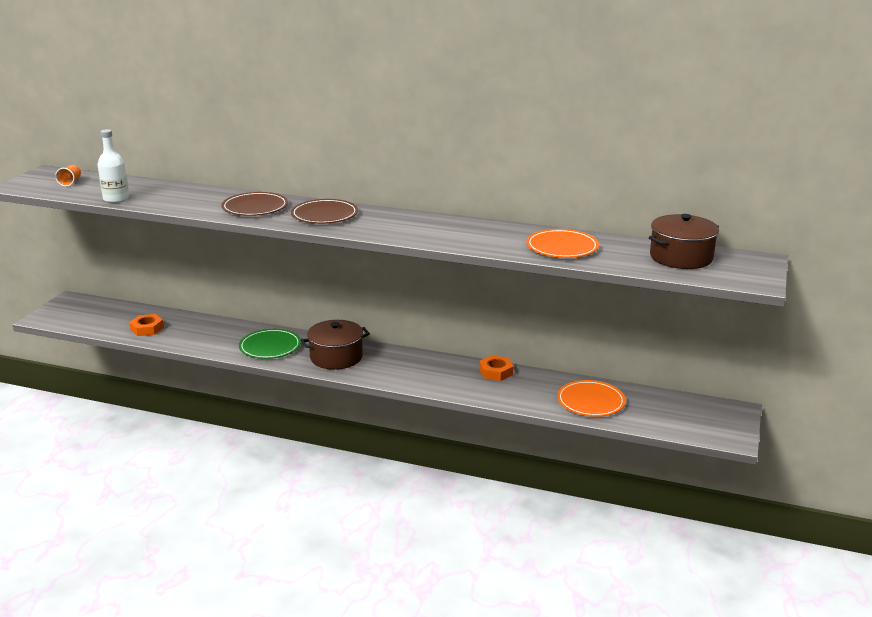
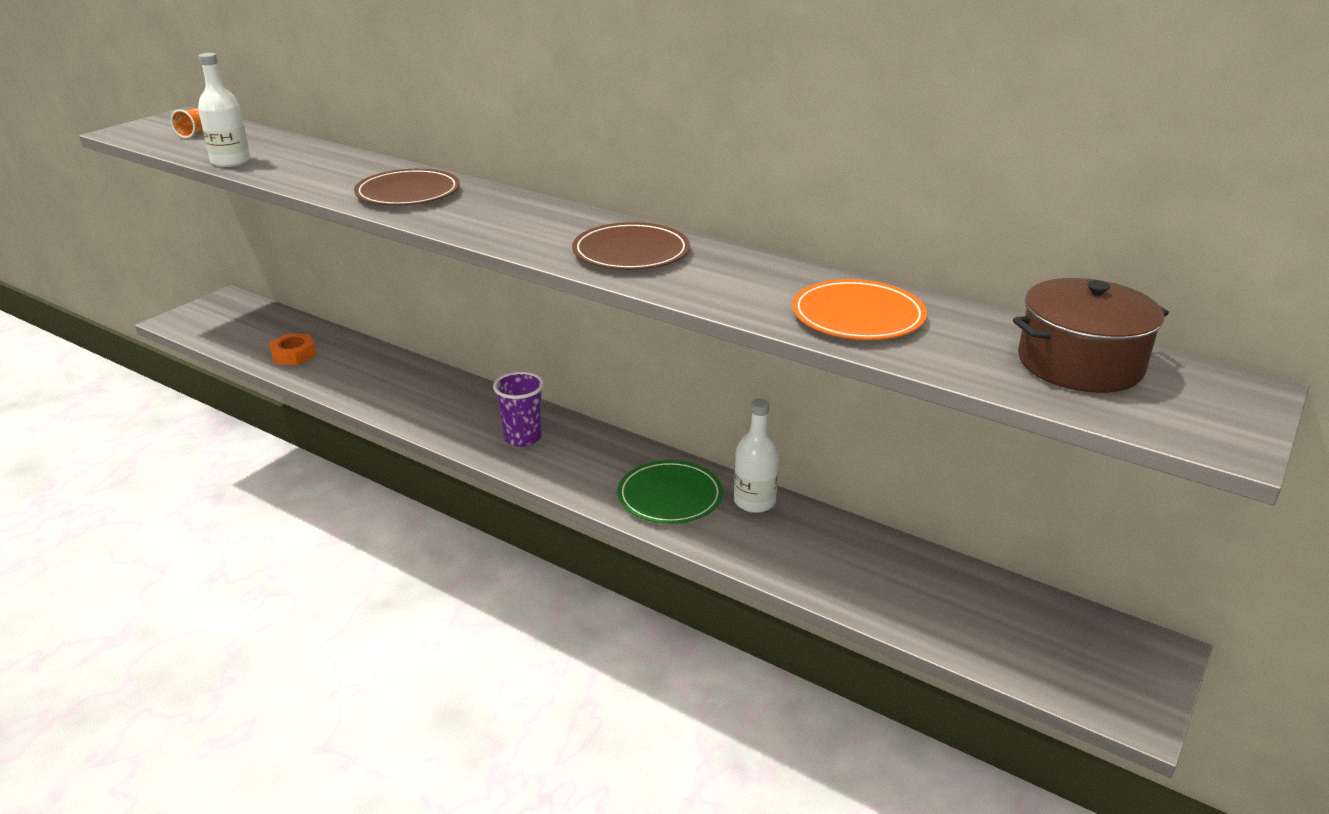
camera: 15 degrees right, 5 degrees up
(270, 347) = (439, 406): green plate -> green plate (670, 496)
(324, 215) = (500, 215): brown plate -> brown plate (631, 252)
(336, 357) = (523, 438): brown pot -> purple cup
(496, 372) = (754, 502): orange nut -> white bottle
(591, 401) = (892, 585): orange plate -> none

